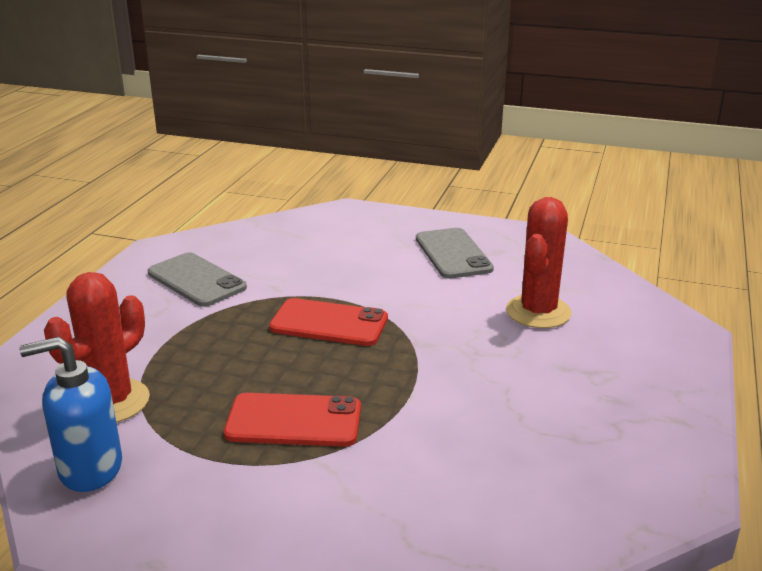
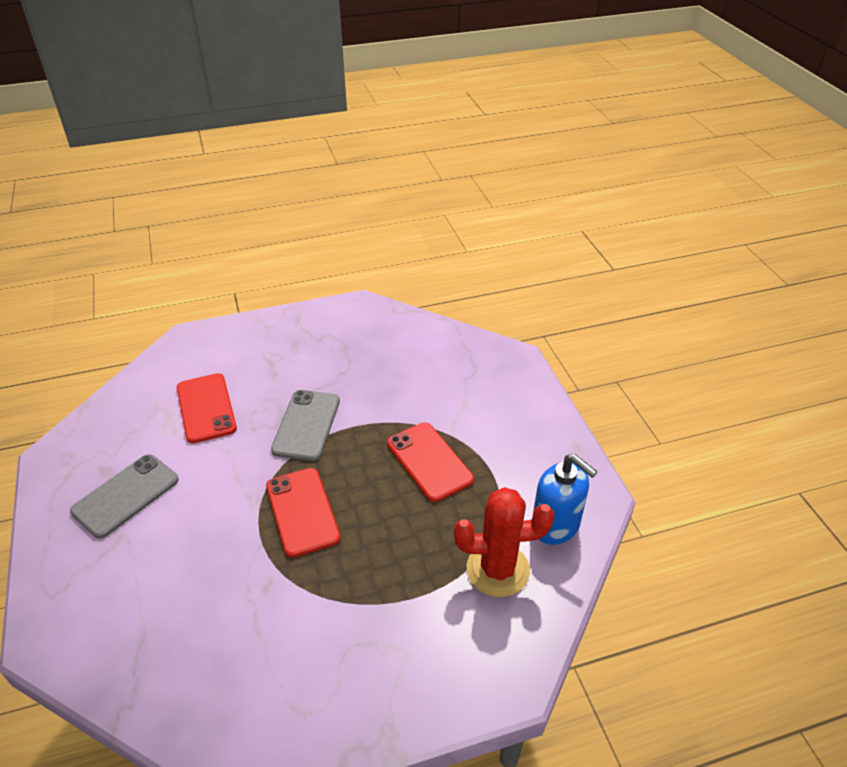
camera: 125 degrees left, 15 degrees up
(196, 280) = (294, 659): grey phone -> grey phone (306, 425)
(538, 312) = (206, 408): red cactus -> red phone

